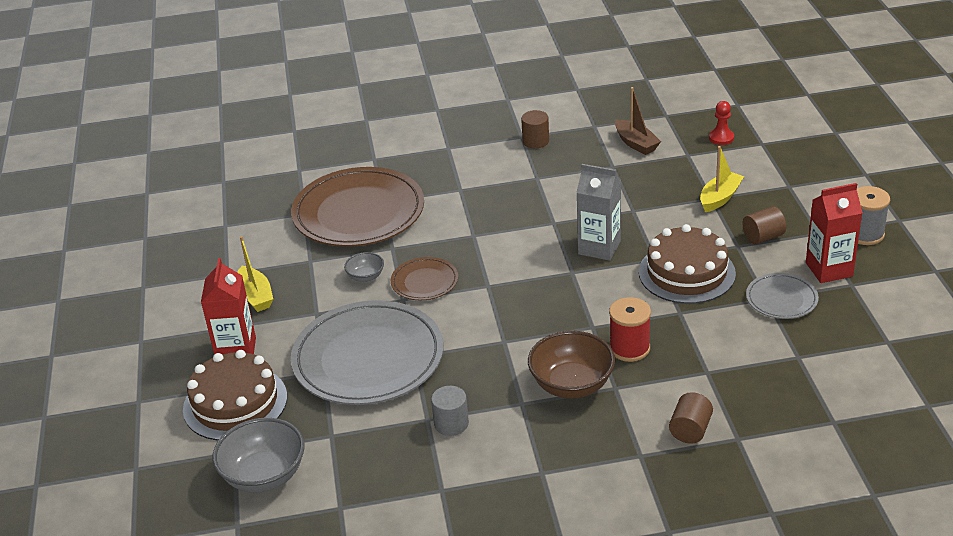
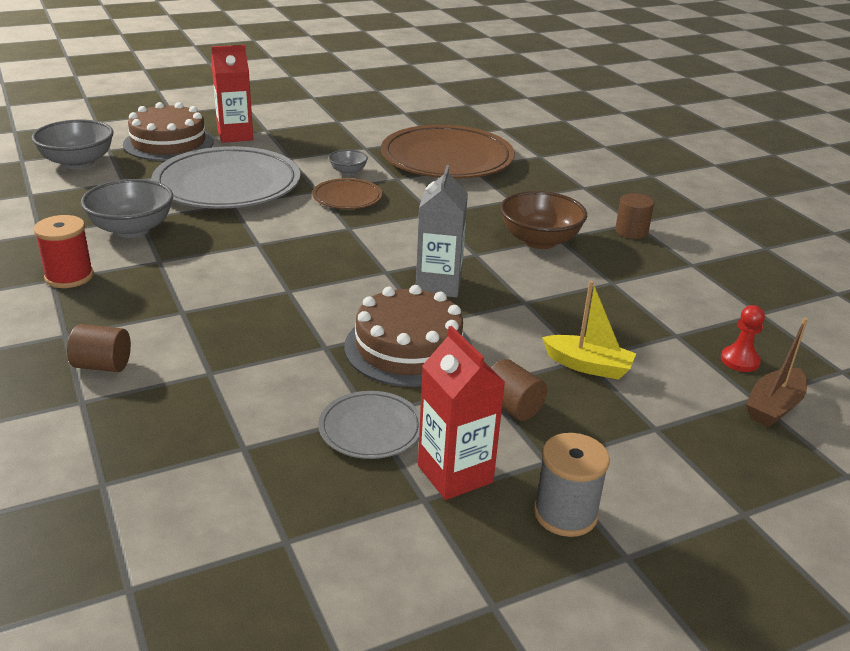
camera: 70 degrees right, 5 degrees down
(255, 296) = (309, 134): yellow boat -> none
(451, 423) = (132, 229): grey cylinder -> grey bowl
(572, 385) = (187, 286): brown bowl -> brown bowl (539, 240)
(629, 348) = (252, 316): red spool -> red spool (69, 276)
(636, 143) = (674, 295): brown boat -> brown boat (773, 407)

